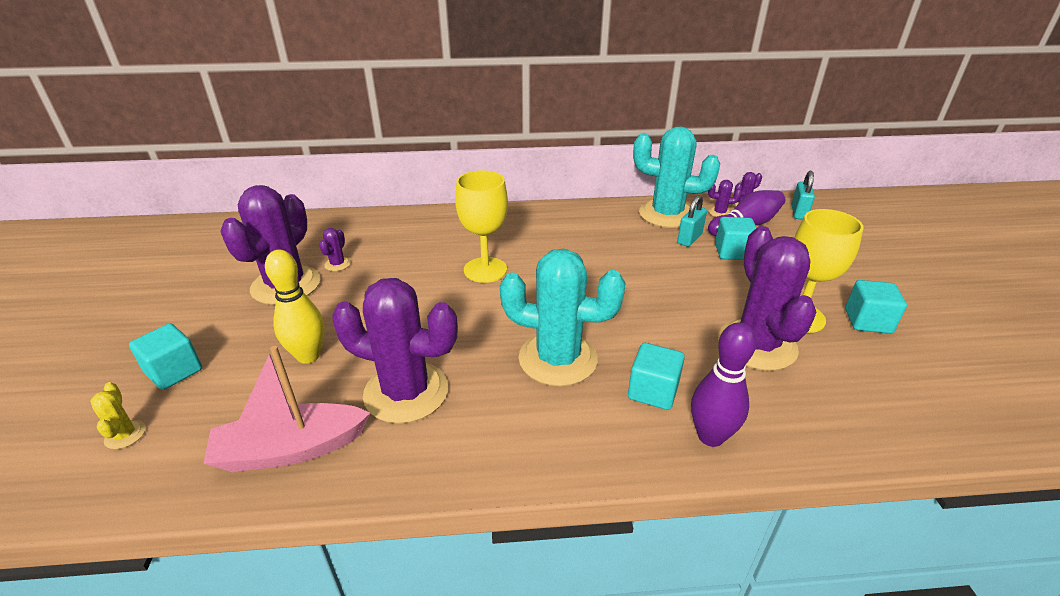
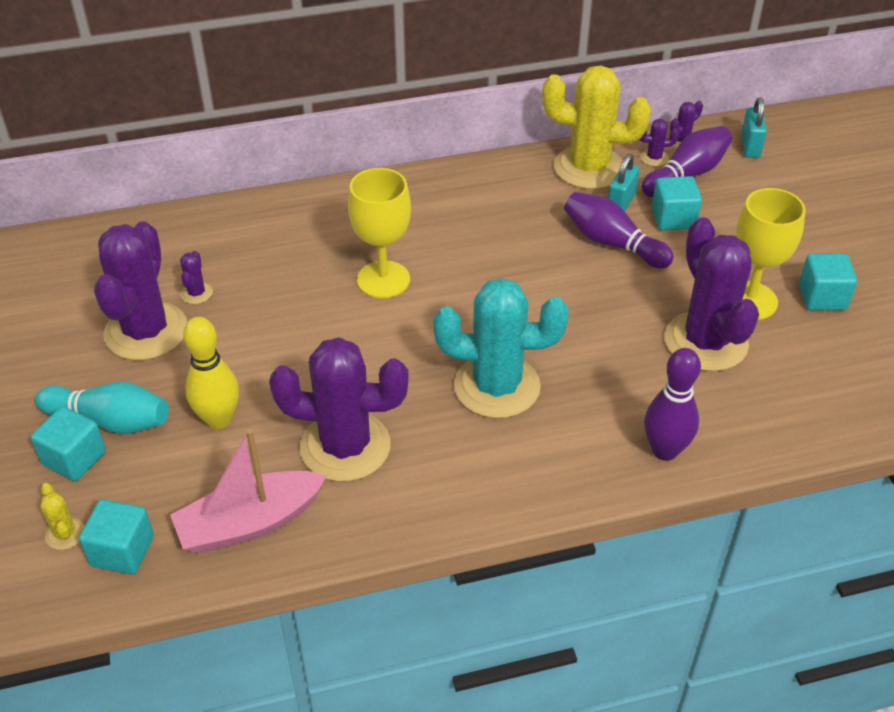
camera: 10 degrees left, 10 degrees up
(221, 345) = (110, 420): none -> turquoise bowling pin
(653, 391) = (603, 410): turquoise cube -> turquoise cube (122, 551)
(666, 214) = (589, 168): turquoise cactus -> yellow cactus
(679, 264) = (612, 243): none -> purple bowling pin

